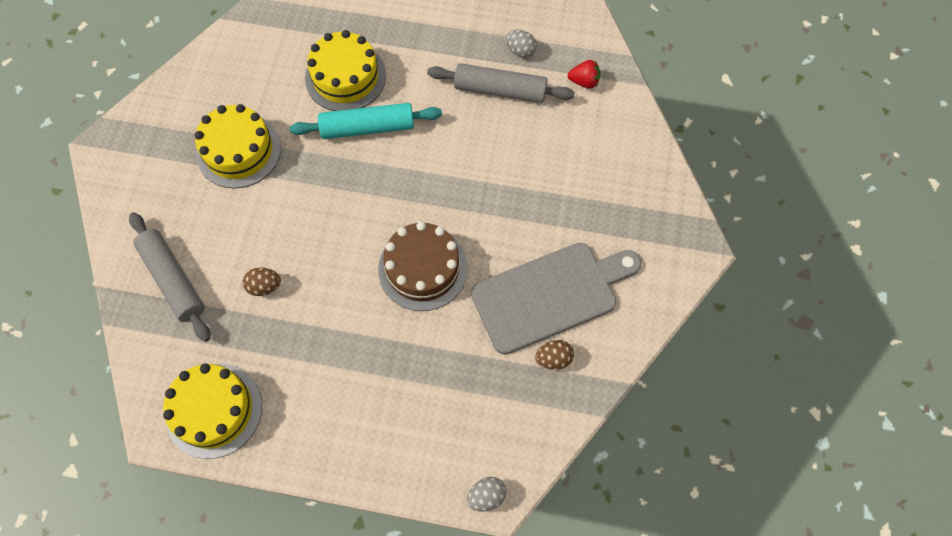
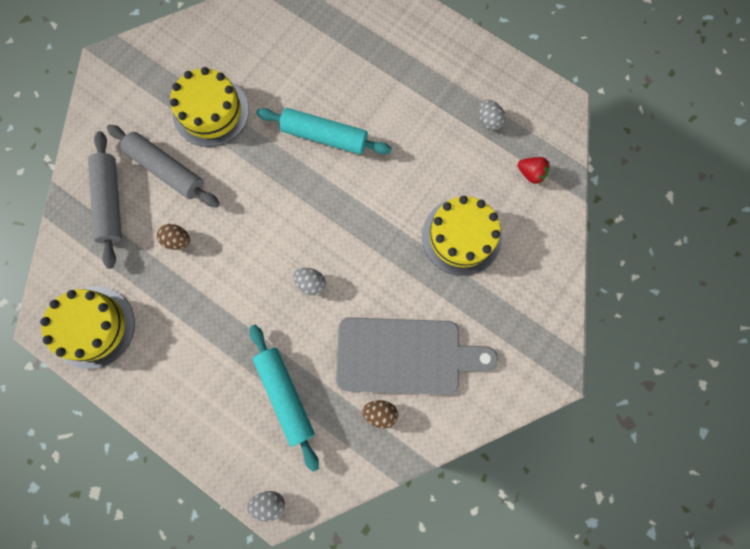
camera: 25 degrees right, 10 degrees up
(345, 77) = (327, 82): yellow cake -> yellow cake (461, 236)
(423, 268) = (311, 283): brown cake -> grey egg
(450, 386) = (285, 396): none -> turquoise rolling pin
(500, 90) = (453, 150): grey rolling pin -> grey rolling pin (167, 170)

